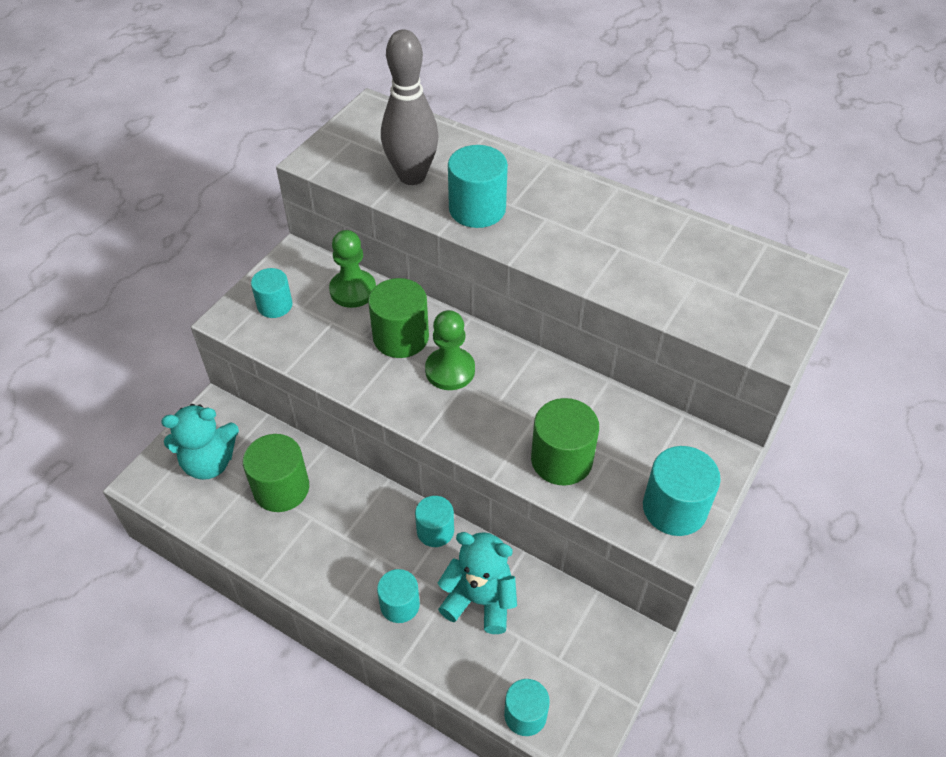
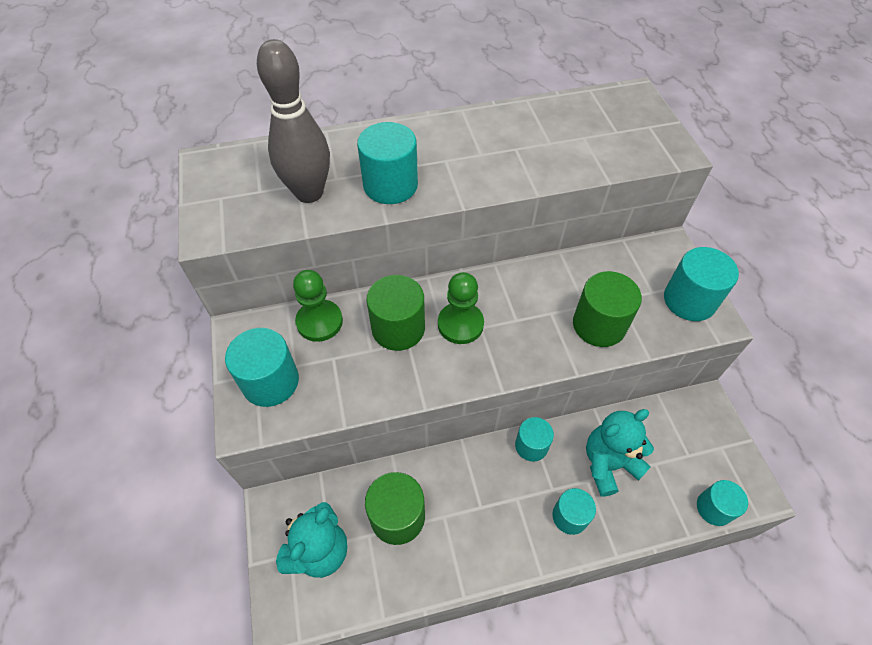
camera: 45 degrees left, 5 degrees up
(275, 305) = (270, 381): turquoise cylinder -> turquoise cylinder, size x1.55

